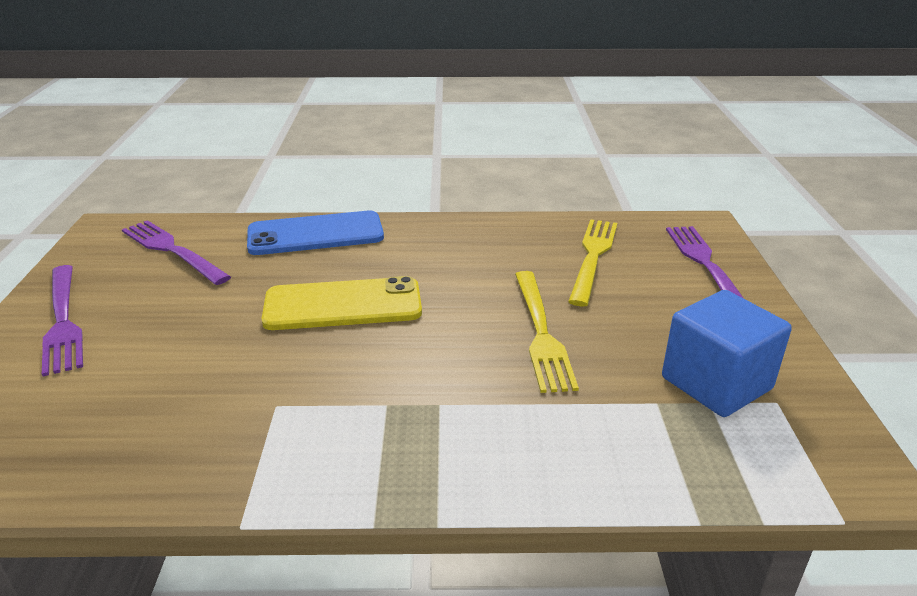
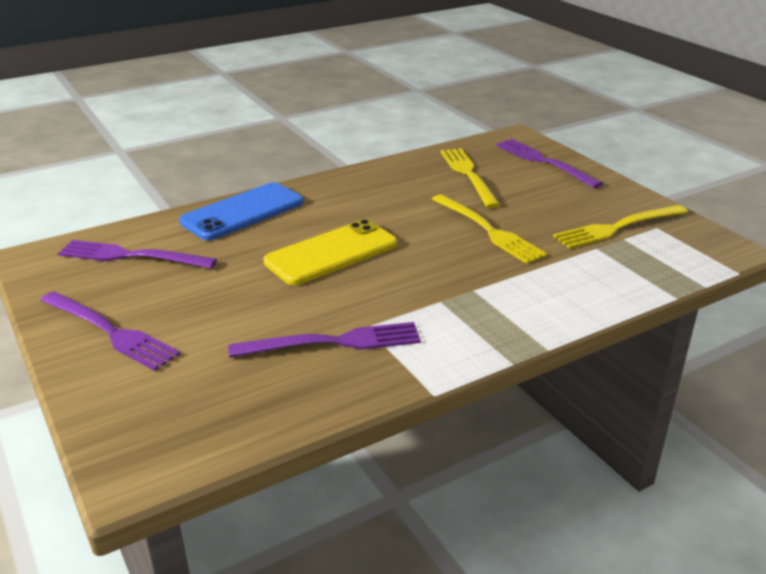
camera: 30 degrees left, 0 degrees up
(222, 411) = (334, 342): none -> purple fork
(716, 383) = (617, 227): blue cube -> yellow fork

